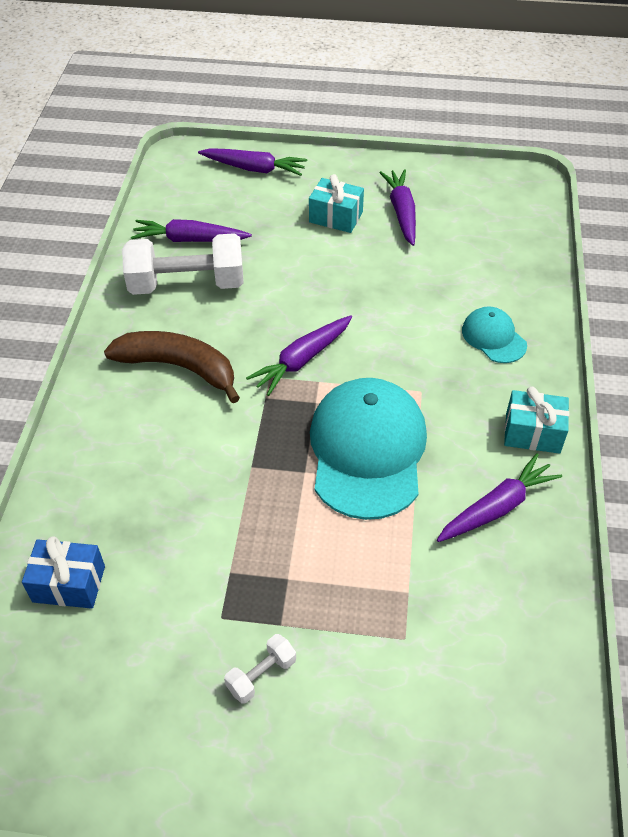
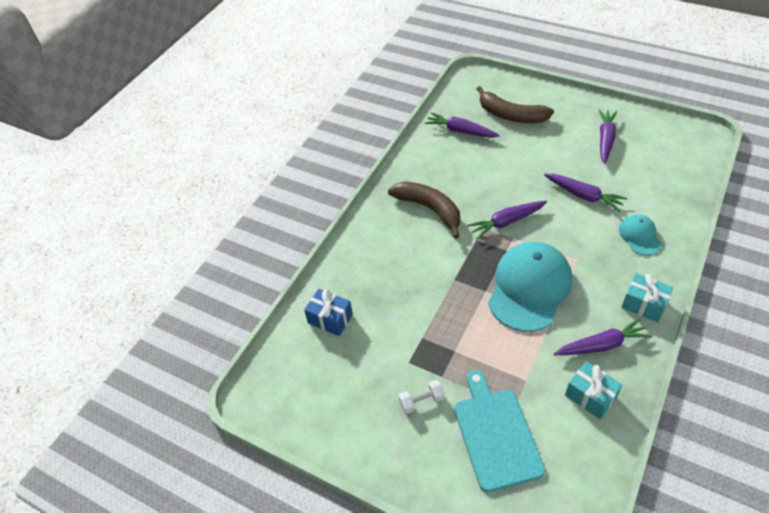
camera: 25 degrees right, 0 degrees up
(187, 284) = (450, 159): white dumbbell -> none
(254, 169) = (516, 92): purple carrot -> purple carrot (583, 195)
(257, 202) = (510, 115): none -> brown banana
(336, 217) = (559, 134): turquoise gift -> turquoise gift (590, 396)
(392, 692) = (495, 434): none -> turquoise cutting board

